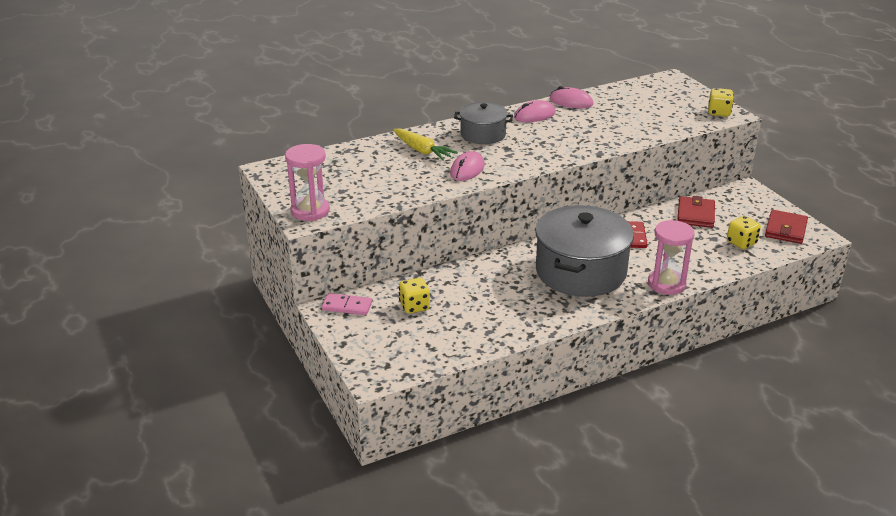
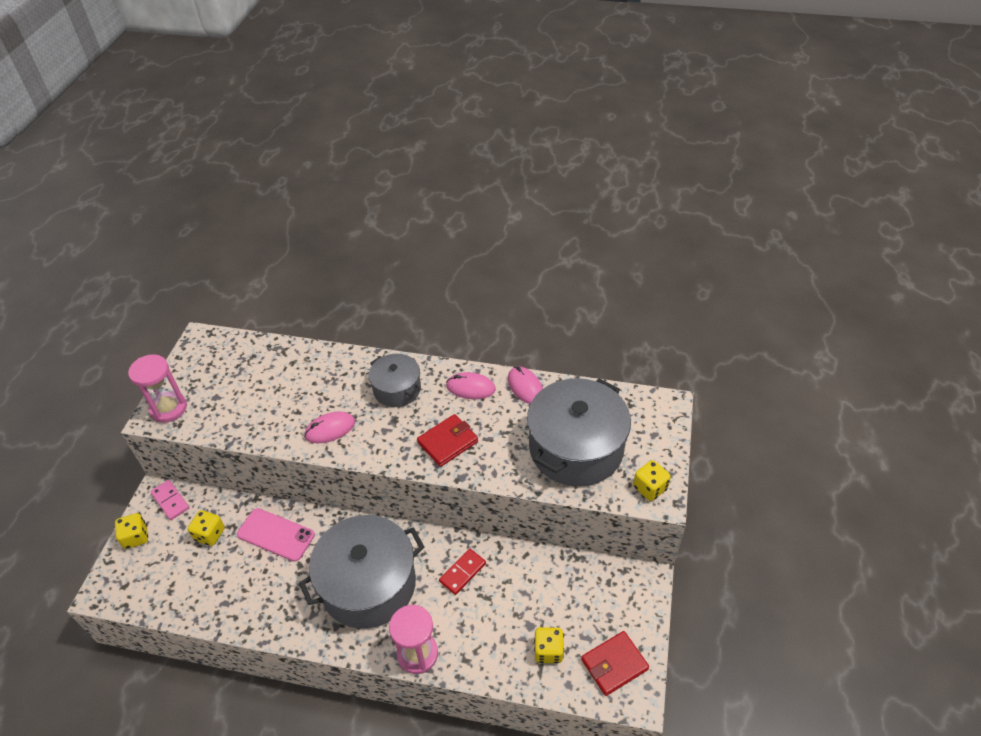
camera: 40 degrees right, 15 degrees up
(350, 337) = (136, 537): none -> yellow dice
(422, 151) = (326, 382): yellow carrot -> none
(469, 282) = (276, 535): none -> pink phone
(649, 114) = (576, 448): none -> grey pot
(695, 215) = (551, 582): red wallet -> red wallet (447, 442)

